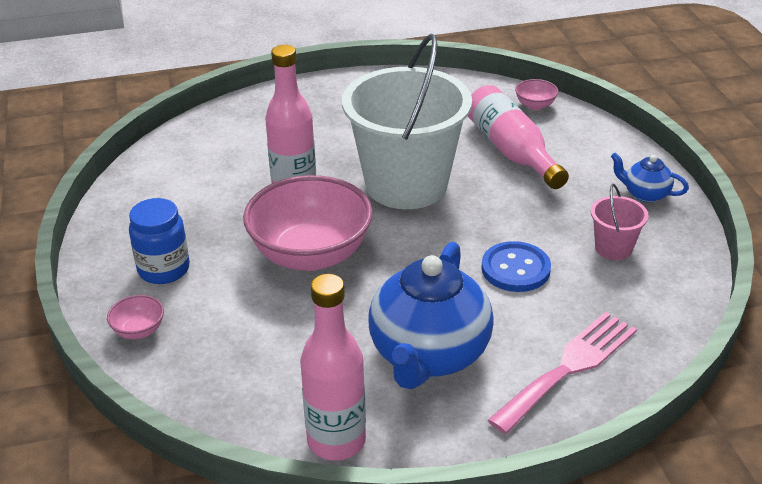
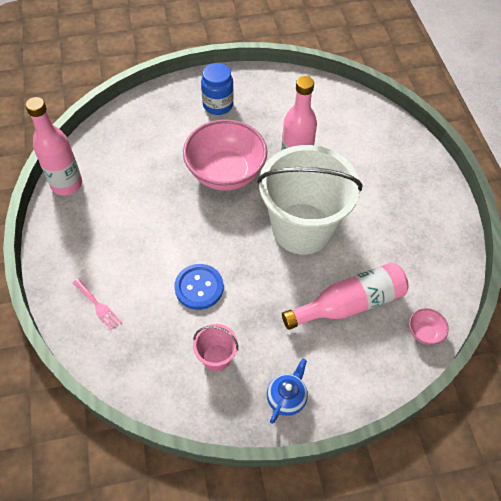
camera: 90 degrees right, 20 degrees up
(139, 330) = (167, 99): pink bowl -> none
(428, 355) = (123, 230): blue teapot -> none
(569, 367) = (98, 305): pink fork -> pink fork, size x0.51

